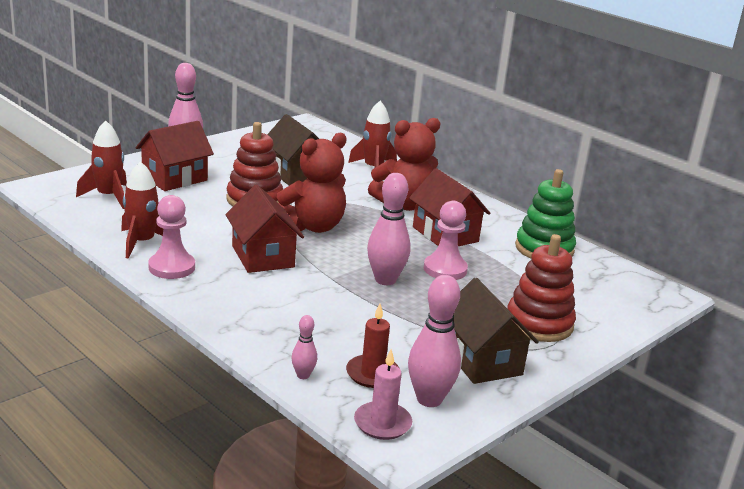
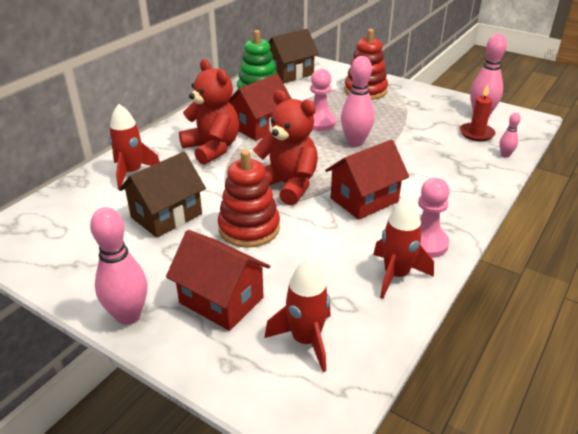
camera: 100 degrees left, 10 degrees up
(382, 423) = (519, 126): pink candle -> none
(482, 361) = (425, 104): brown house -> brown house (290, 74)

